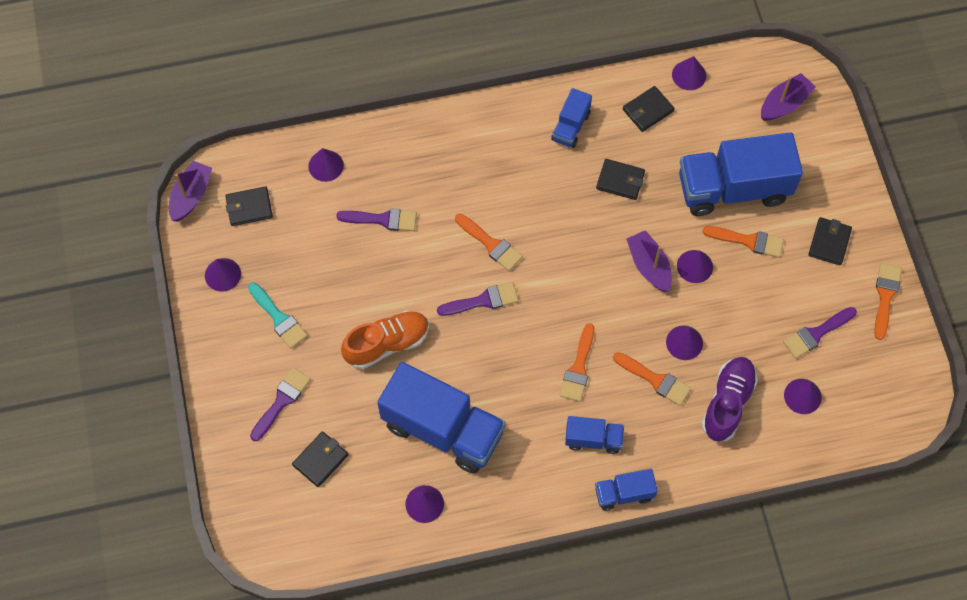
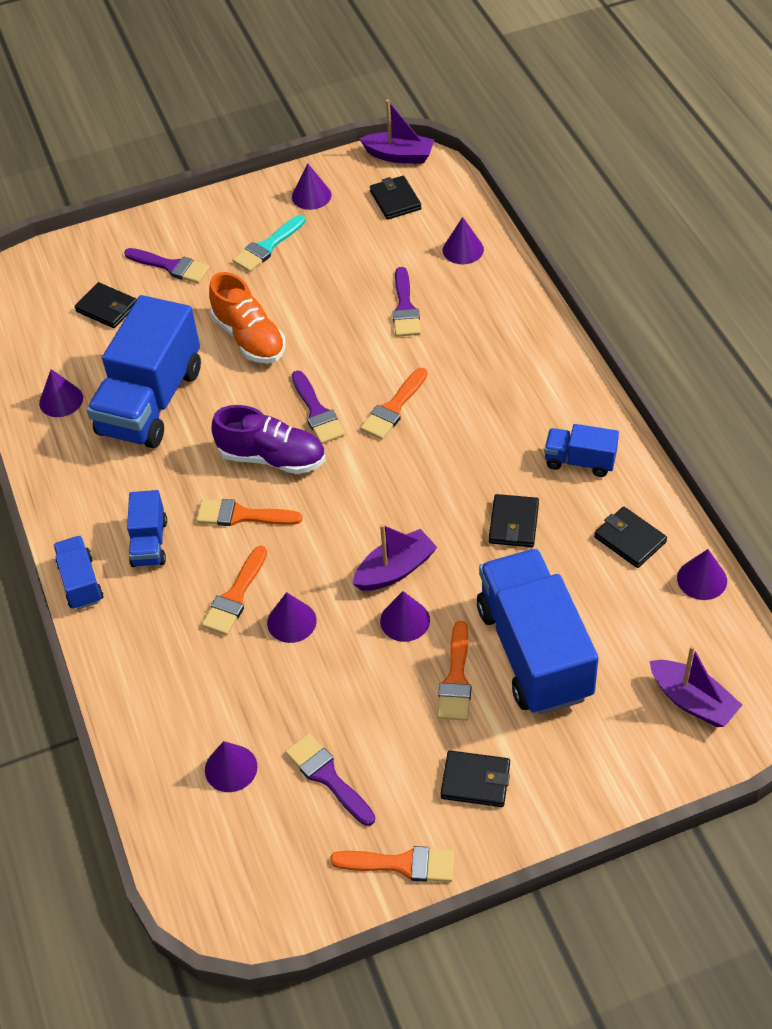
camera: 85 degrees right, 15 degrees down
(727, 403) = (211, 680): purple shoe -> purple shoe (272, 458)

